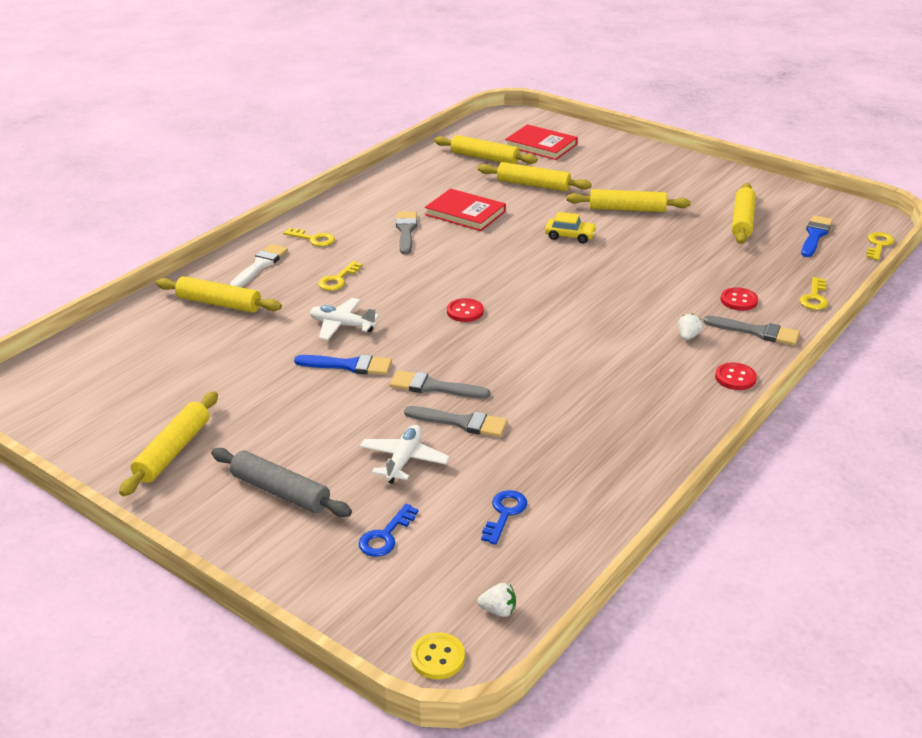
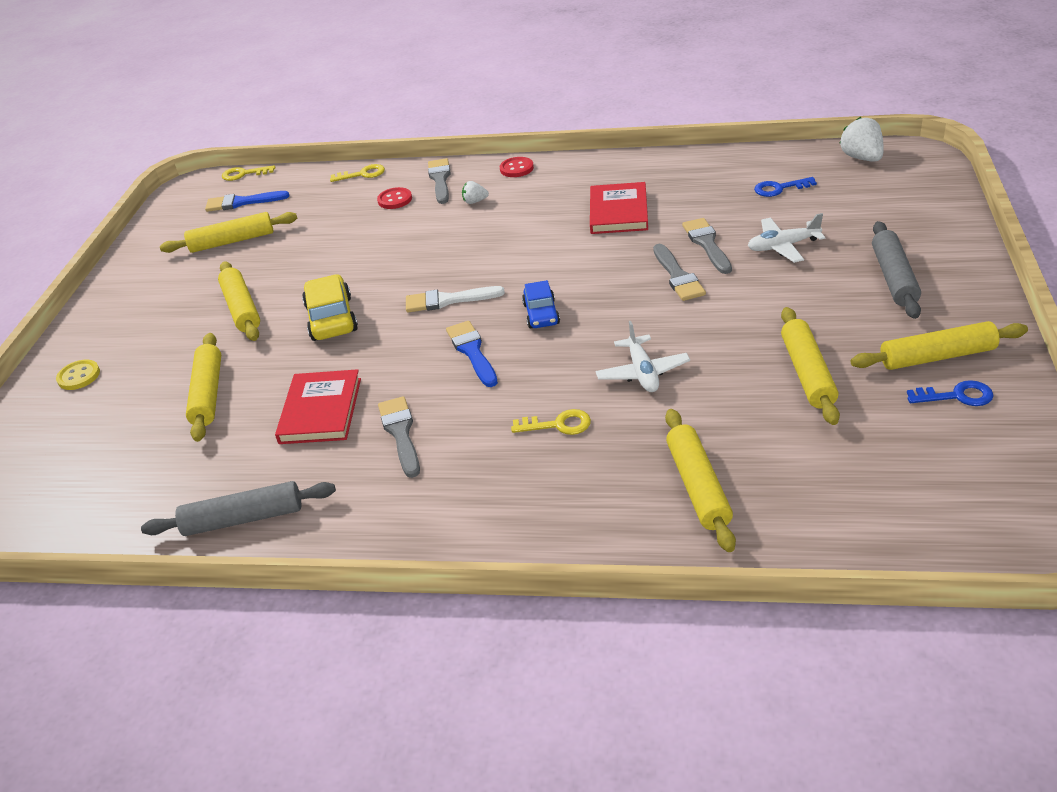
camera: 115 degrees left, 5 degrees up
(260, 265) = (585, 508): white brush -> white brush (448, 300)
(313, 239) = (480, 501): yellow key -> none
(349, 365) = (701, 333): blue brush -> blue brush (472, 352)
(385, 536) = (865, 217): blue key -> blue key (956, 396)
(400, 178) = (243, 518): none -> grey rolling pin
(406, 231) = (401, 433): grey brush -> grey brush turned 105 degrees clockwise
(437, 657) = (924, 159): yellow button -> yellow button (79, 376)
(465, 311) = (541, 314): red button -> blue car
(484, 158) = (135, 470): yellow rolling pin -> yellow rolling pin (808, 373)
(498, 610) = (862, 158): white strawberry -> white strawberry, size x1.78
(541, 145) = (71, 439): red book -> red book (619, 212)
(570, 236) = (331, 318): yellow car -> yellow car, size x1.53

